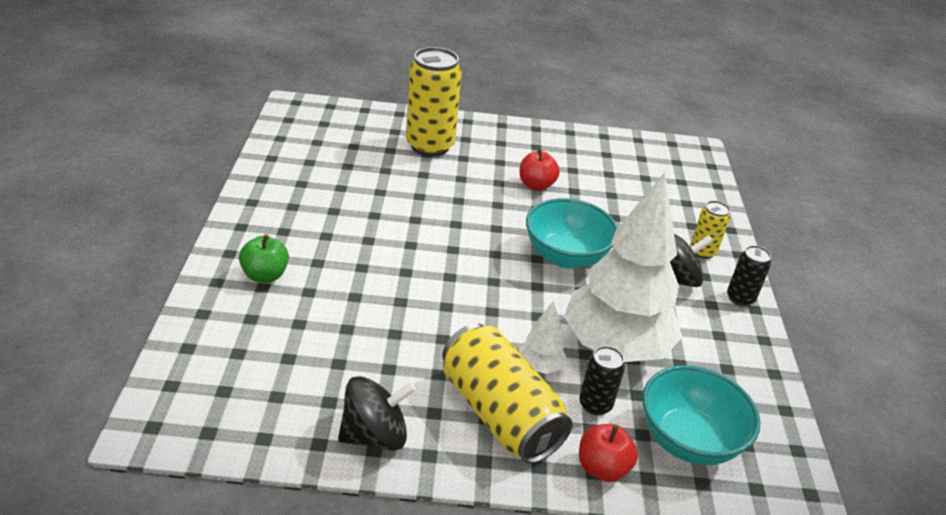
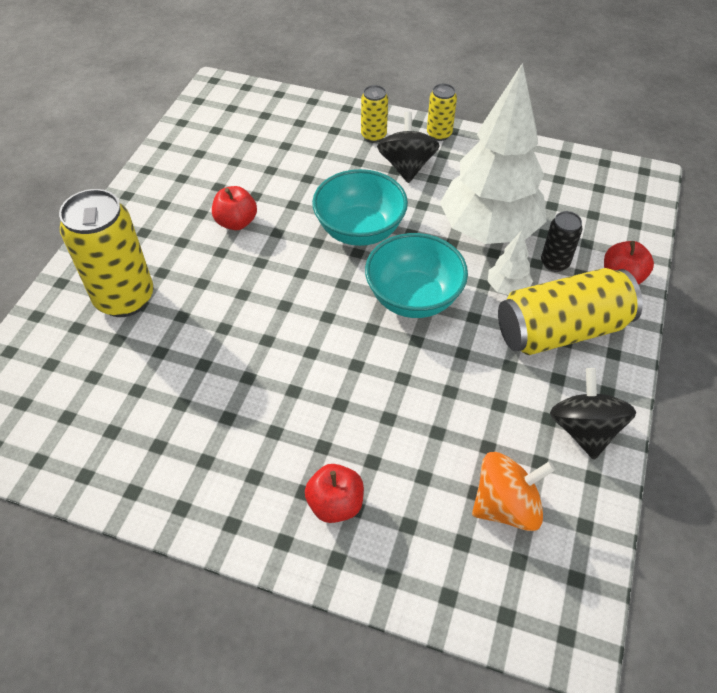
camera: 70 degrees left, 15 degrees up
(265, 275) = (335, 504): green apple -> red apple
(278, 379) = (506, 505): none -> orange spinning top
(688, 440) = (594, 218): turquoise bowl -> turquoise bowl (413, 298)
(740, 298) = (439, 134): black can -> yellow can

